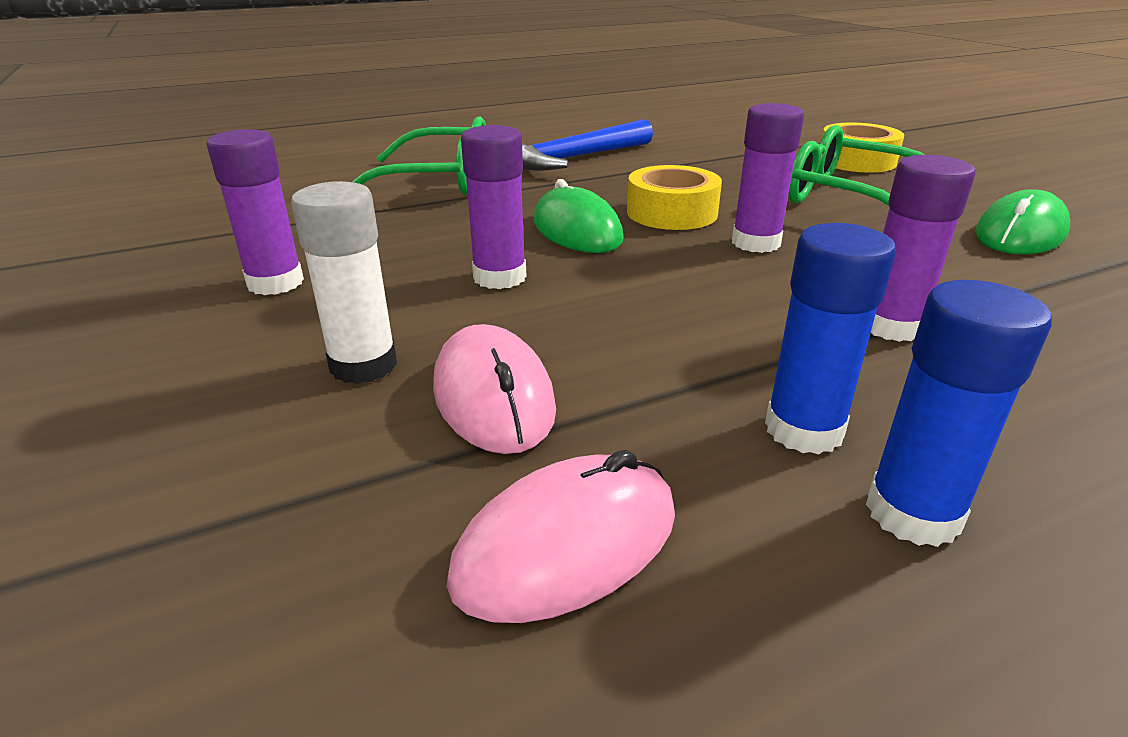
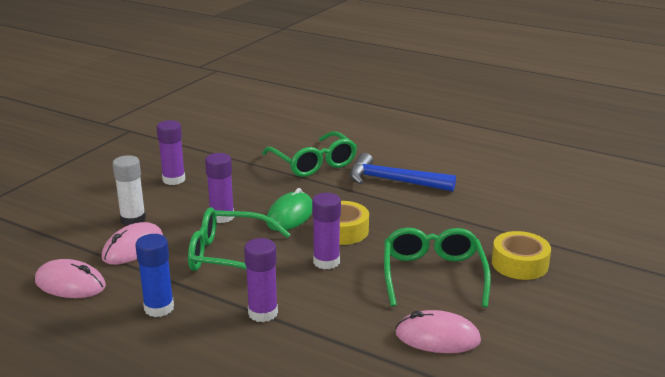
camera: 55 degrees right, 5 degrees down
(654, 305) = (229, 256): none -> green glasses
(912, 513) = (124, 336): blue glue stick -> none
(1020, 234) = (437, 337): green mouse -> pink mouse

